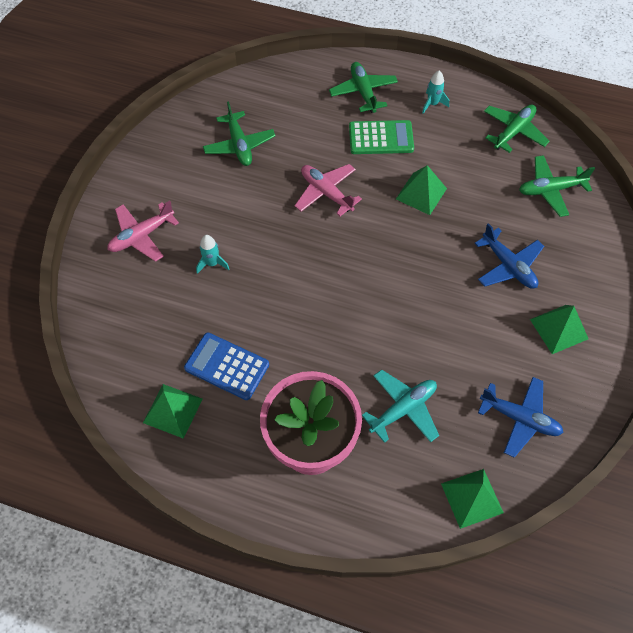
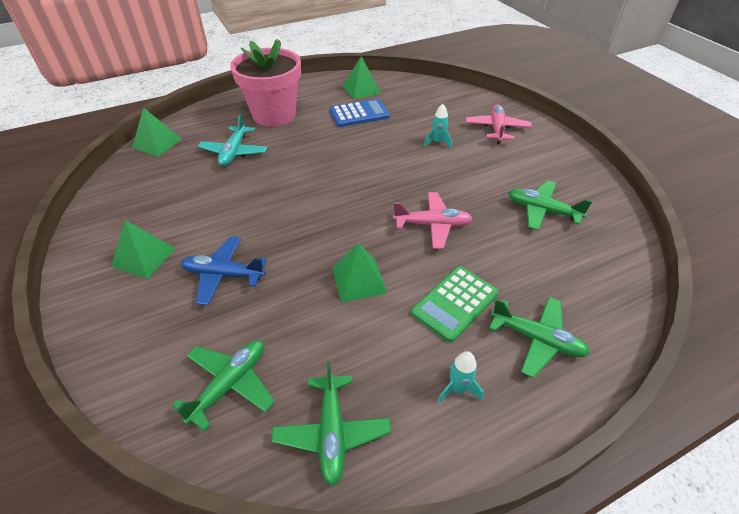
camera: 135 degrees right, 15 degrees down
(519, 418) = (147, 189): blue plane -> none

